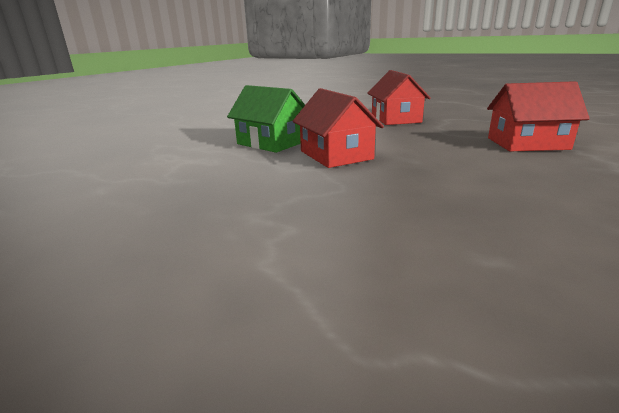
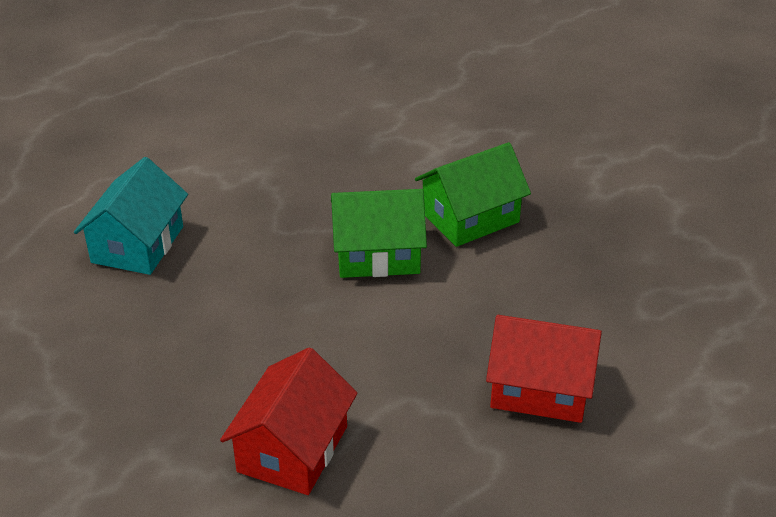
camera: 110 degrees right, 15 degrees up
(336, 155) = (377, 254): red house -> green house
(455, 249) = (137, 244): none -> turquoise house

